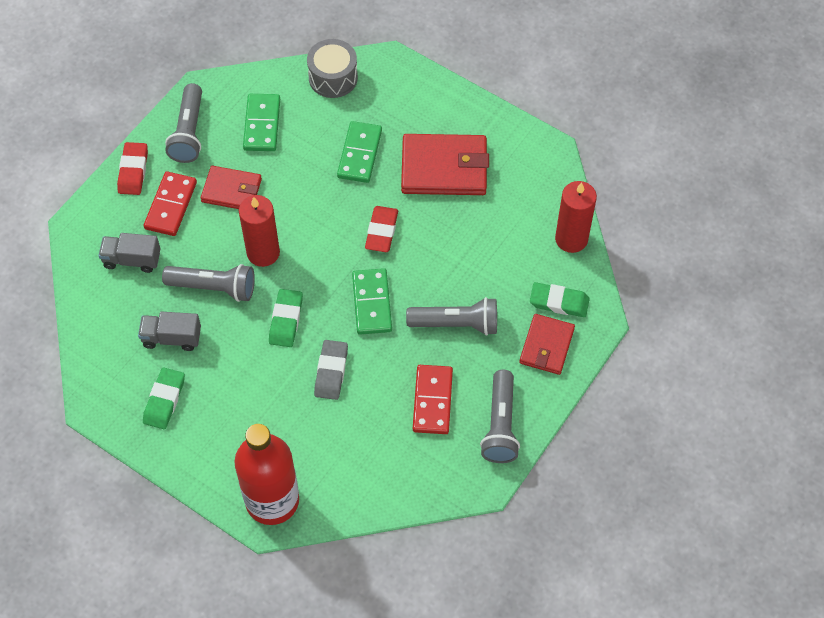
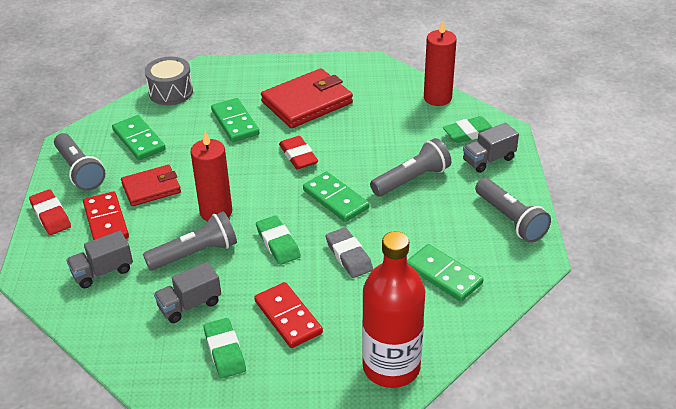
camera: 35 degrees left, 20 degrees down
(390, 443) = (444, 275): none -> green domino
(432, 401) = (446, 232): red domino -> red domino (288, 317)
(546, 346) = (488, 160): red wallet -> grey truck

